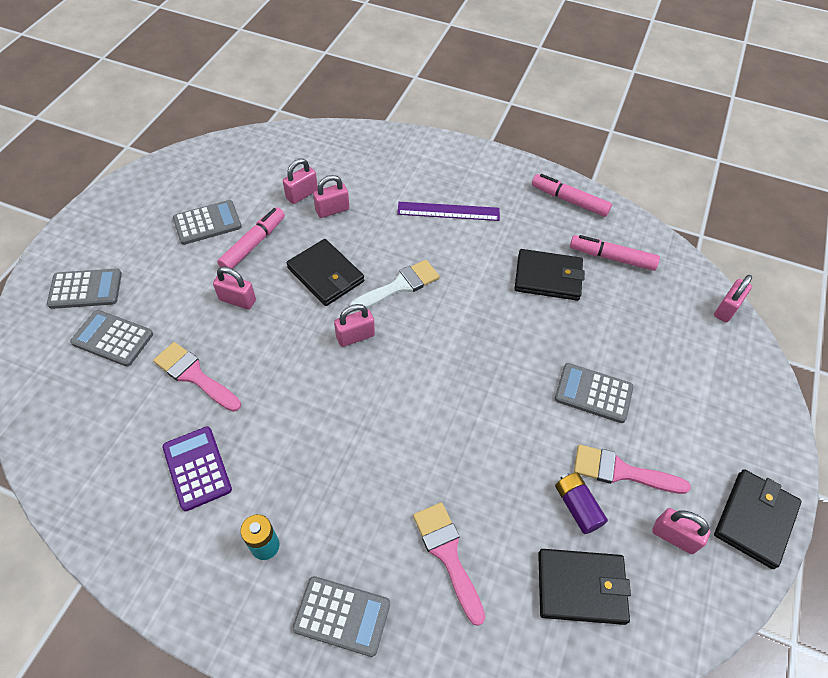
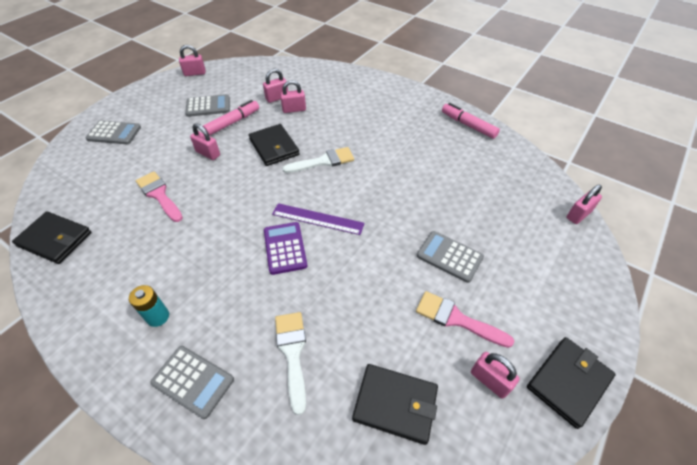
camera: 15 degrees right, 5 degrees down
(112, 338) = (117, 164): grey calculator -> none
(197, 468) = (134, 254): purple calculator -> purple calculator (285, 248)
(355, 336) = (280, 188): pink padlock -> pink padlock (195, 73)
(447, 554) = (292, 353): pink brush -> white brush
(448, 211) = (375, 120): purple ruler -> purple ruler (318, 219)
(548, 277) = (437, 172): black wallet -> black wallet (55, 239)
(577, 506) = (411, 338): purple battery -> none
(612, 257) = (491, 166): pink marker -> none

